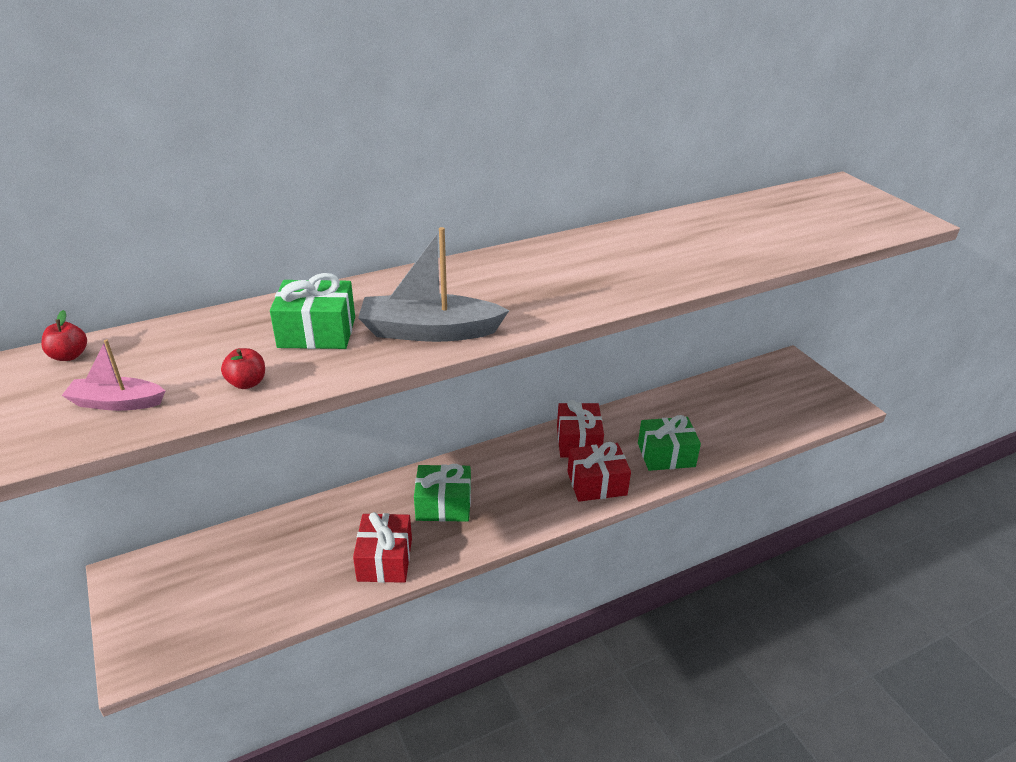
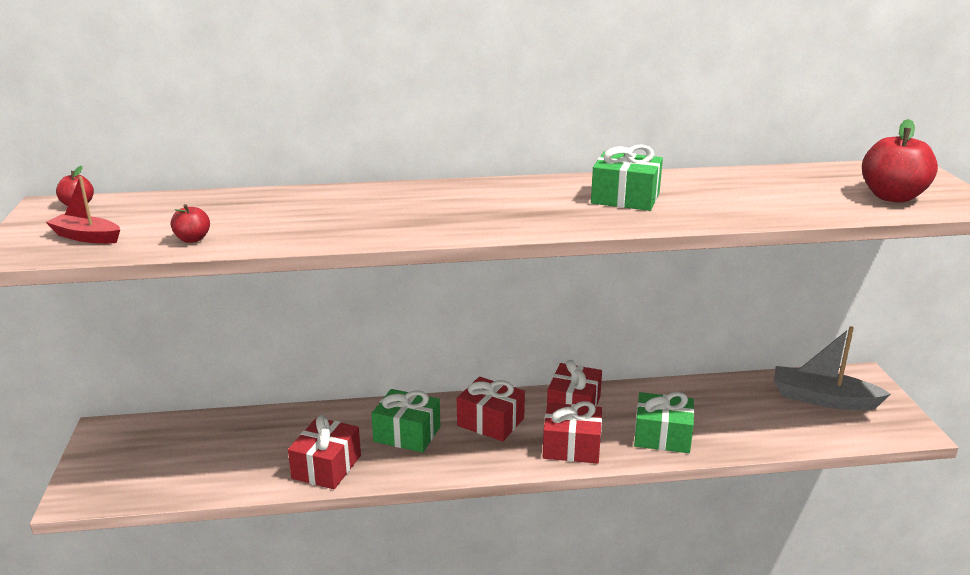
camera: 20 degrees right, 10 degrees down
(117, 403) = (86, 237): pink boat -> red boat
(317, 332) = (277, 215): green gift -> green gift (625, 198)
(429, 331) = (372, 227): grey boat -> grey boat (823, 399)
(514, 474) = (490, 422): none -> red gift
(851, 220) = (892, 197): none -> red apple

